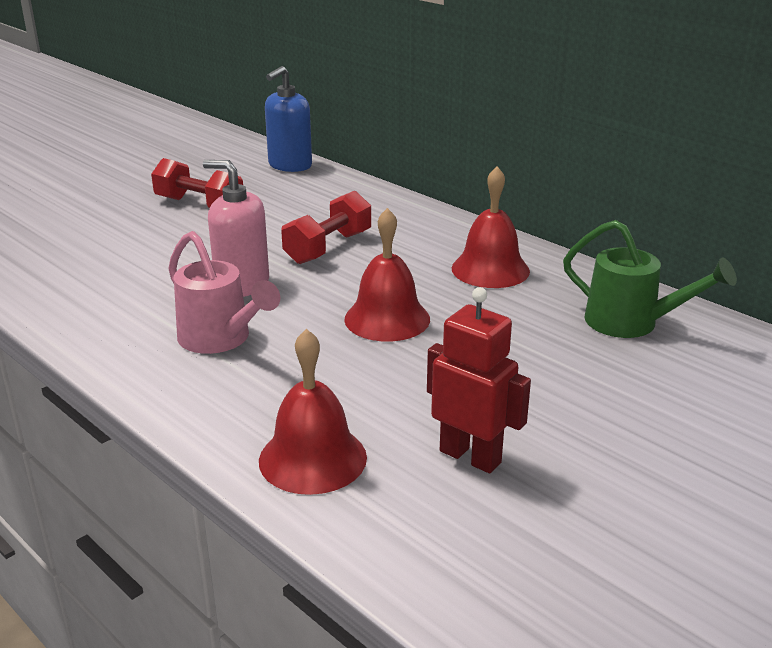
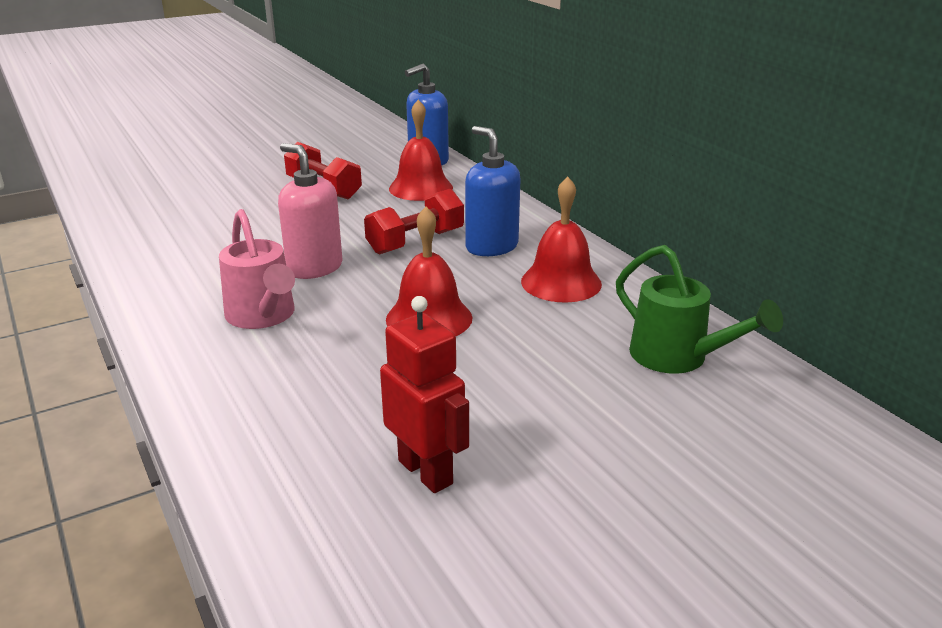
camera: 15 degrees right, 0 degrees up
(312, 458) = (273, 446): red bell -> red bell (421, 188)
(405, 244) = (491, 247): none -> blue soap dispenser

